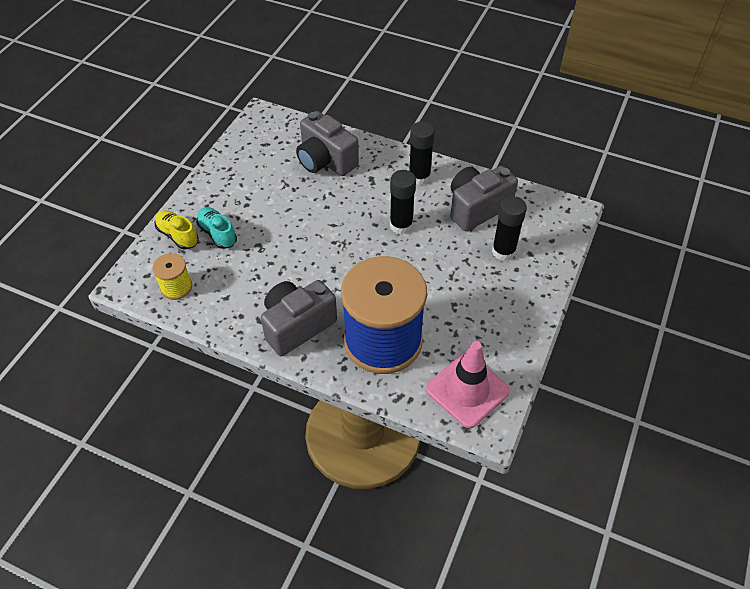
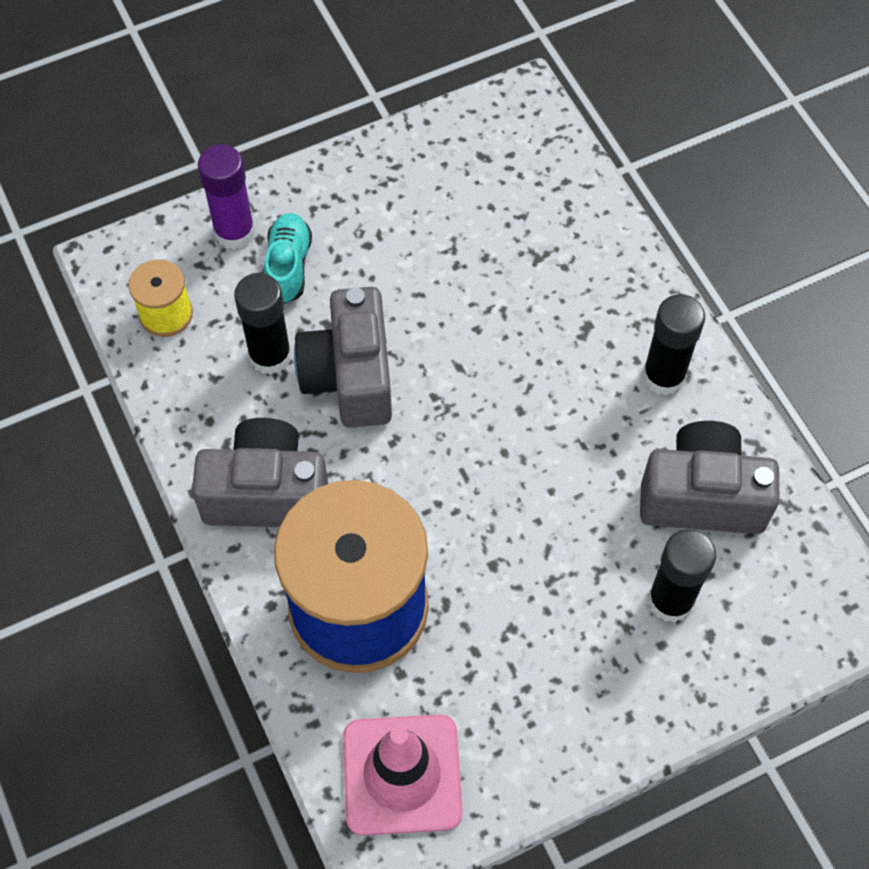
camera: 40 degrees right, 10 degrees up
(178, 235) = (234, 232): yellow shoe -> purple glue stick
(325, 161) = (546, 247): grey camera -> grey camera (350, 377)
(401, 225) = (556, 440): black glue stick -> black glue stick (270, 356)

